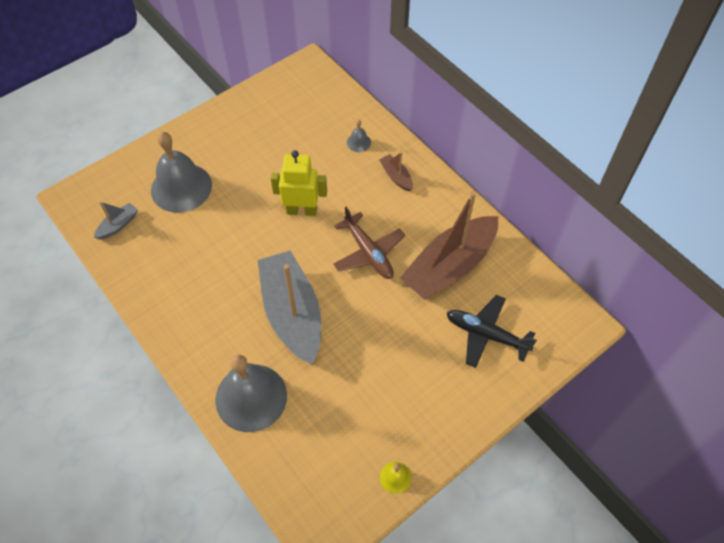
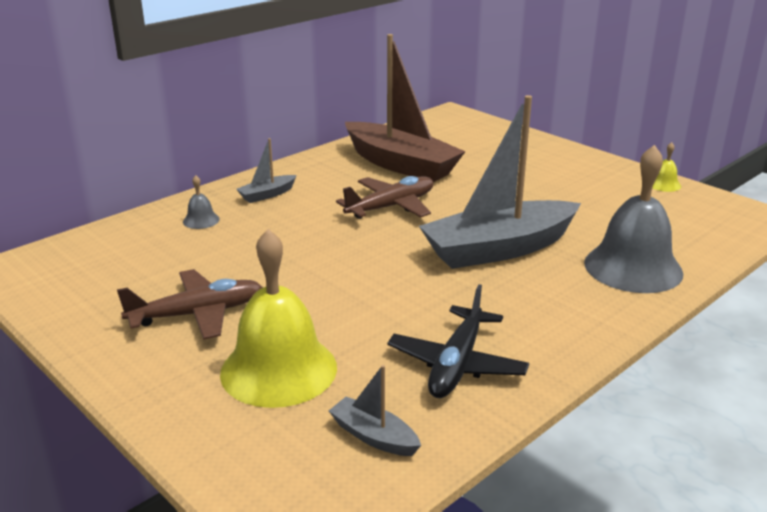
camera: 95 degrees left, 30 degrees down
(181, 187) = (278, 369): grey bell -> yellow bell
(242, 150) = (197, 314): none -> brown plane
(302, 210) = (326, 253): yellow robot -> none
(396, 177) = (267, 195): brown boat -> grey boat
(486, 334) = (480, 148): black plane -> black plane (456, 364)

